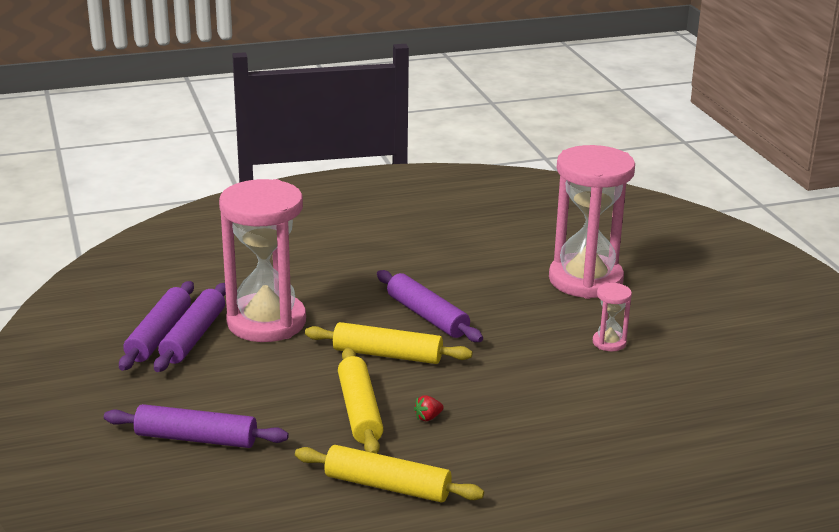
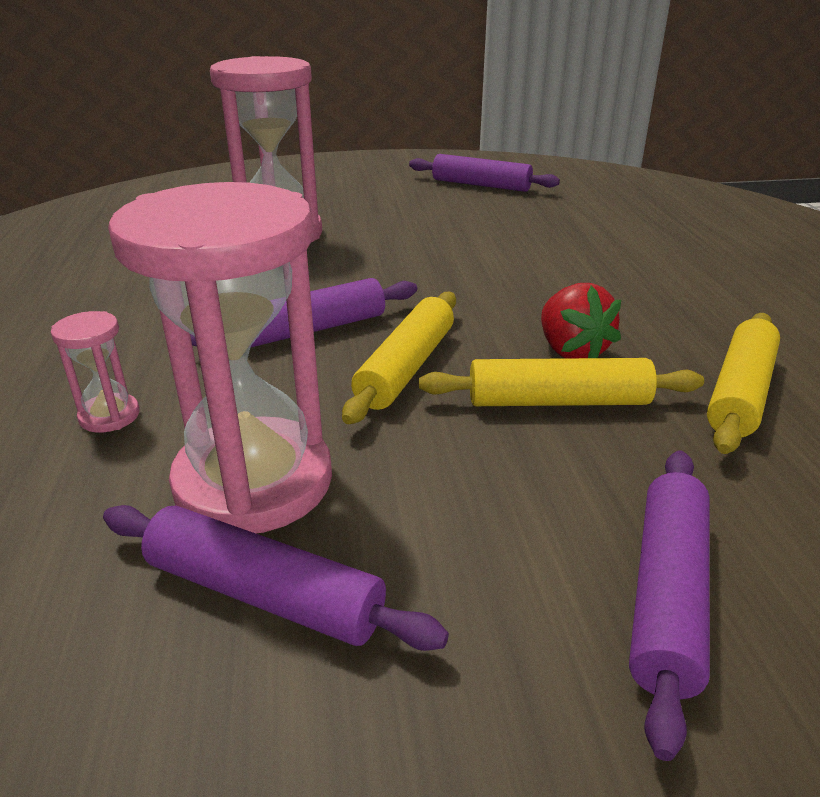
camera: 80 degrees left, 5 degrees up
(159, 335) = (229, 661): purple rolling pin -> purple rolling pin (481, 185)
(428, 417) = (571, 351): red strawberry -> red strawberry, size x2.16
(609, 342) = (417, 239): pink hourglass -> pink hourglass (109, 416)

